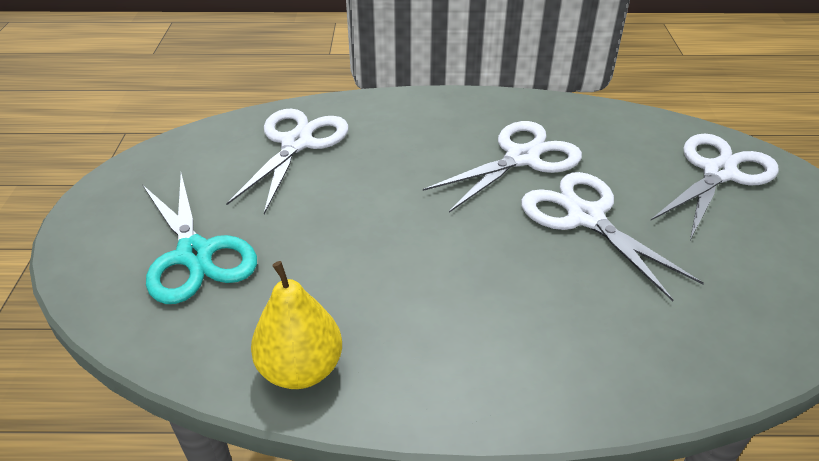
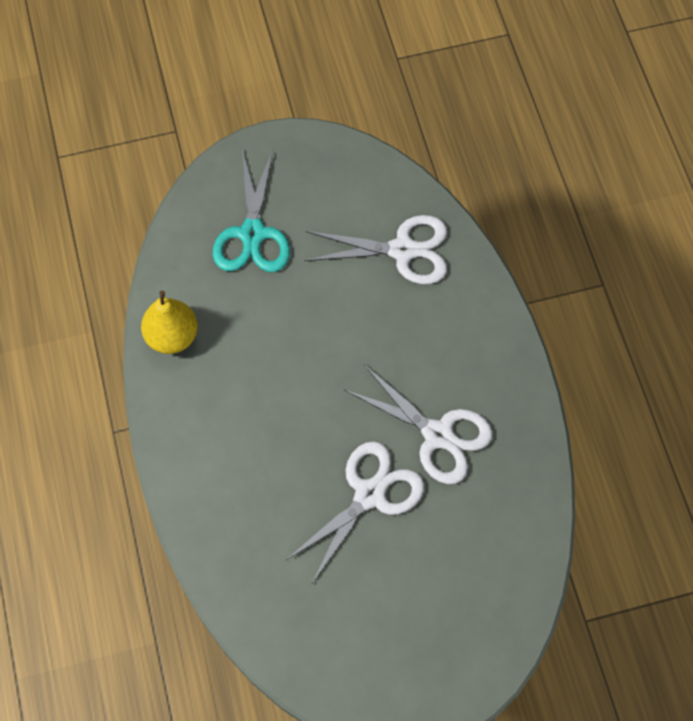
camera: 75 degrees right, 25 degrees up
(195, 254) = (252, 234): turquoise scissors -> turquoise scissors turned 45 degrees counterclockwise
(718, 173) = (467, 606): white scissors -> none

